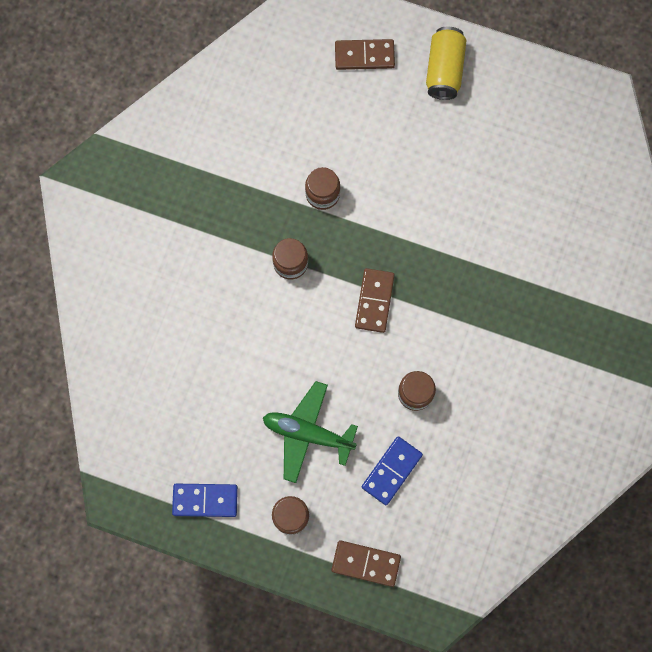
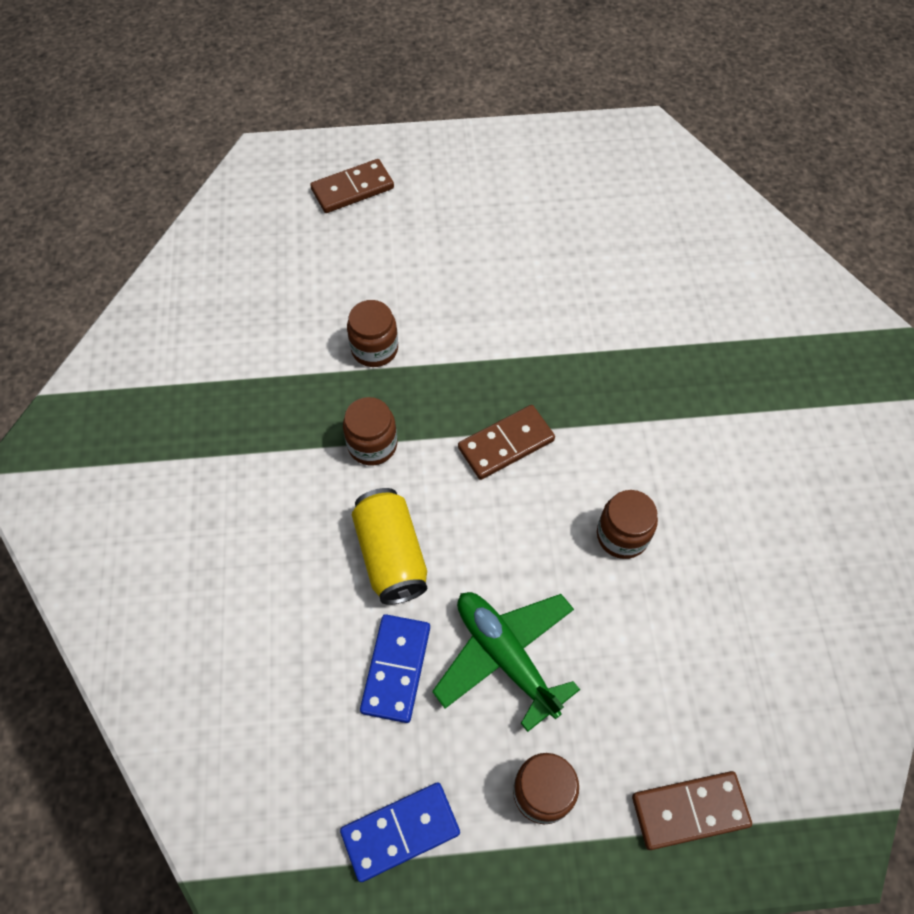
camera: 25 degrees left, 15 degrees down
(307, 433) = (505, 656): green plane -> green plane turned 60 degrees clockwise
(374, 301) = (506, 444): brown domino -> brown domino turned 75 degrees clockwise
(392, 471) = (650, 654): blue domino -> blue domino (396, 669)
(444, 70) = (453, 170): yellow can -> yellow can (391, 555)

